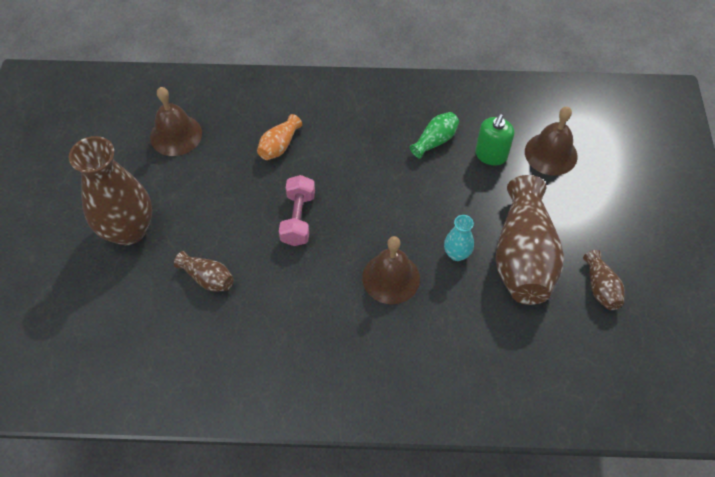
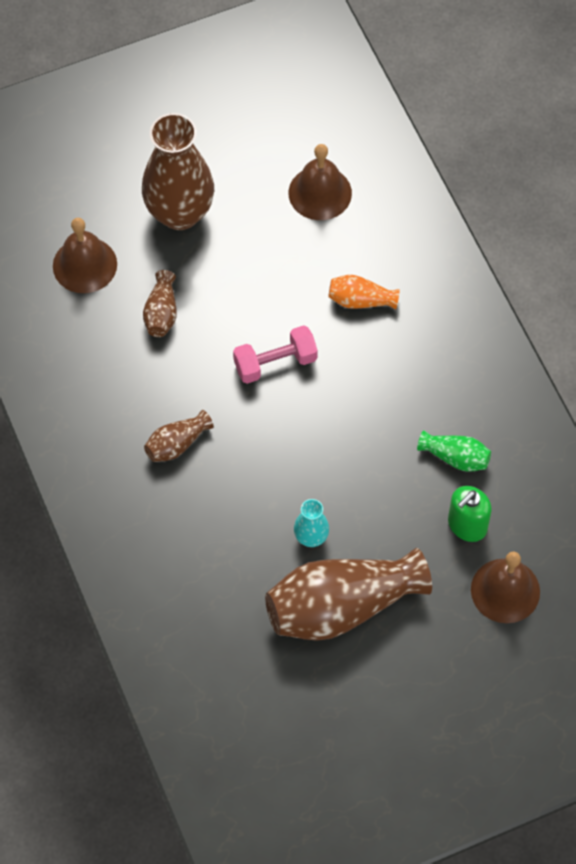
camera: 65 degrees right, 5 degrees up
(391, 278) = (248, 484): brown bell -> brown bell (85, 265)
(491, 155) = (467, 525): green soap dispenser -> green soap dispenser turned 45 degrees counterclockwise
(600, 288) = (341, 700): brown vase -> brown vase (177, 444)

